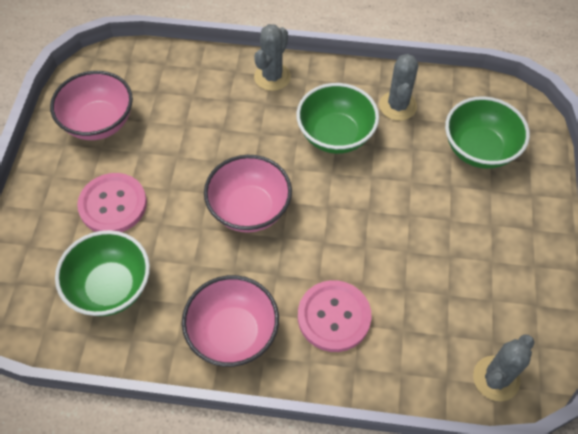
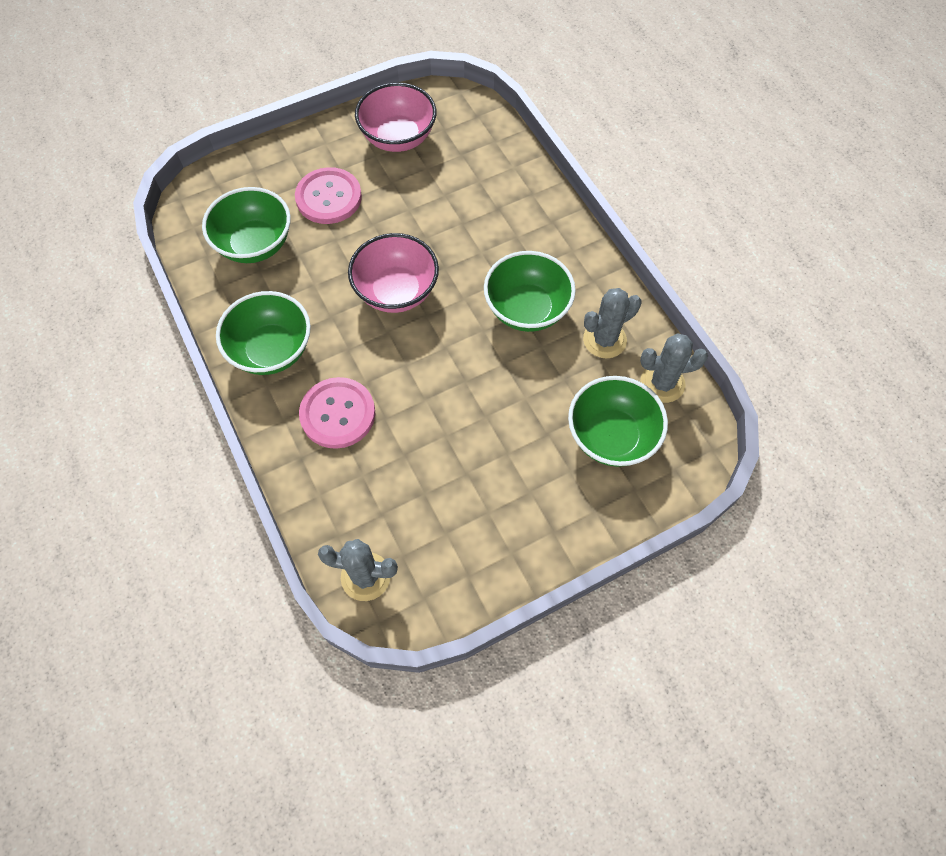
camera: 55 degrees right, 5 degrees up
(233, 333) = (272, 350): pink bowl -> green bowl
(272, 77) = (551, 224): grey cactus -> grey cactus (662, 383)

